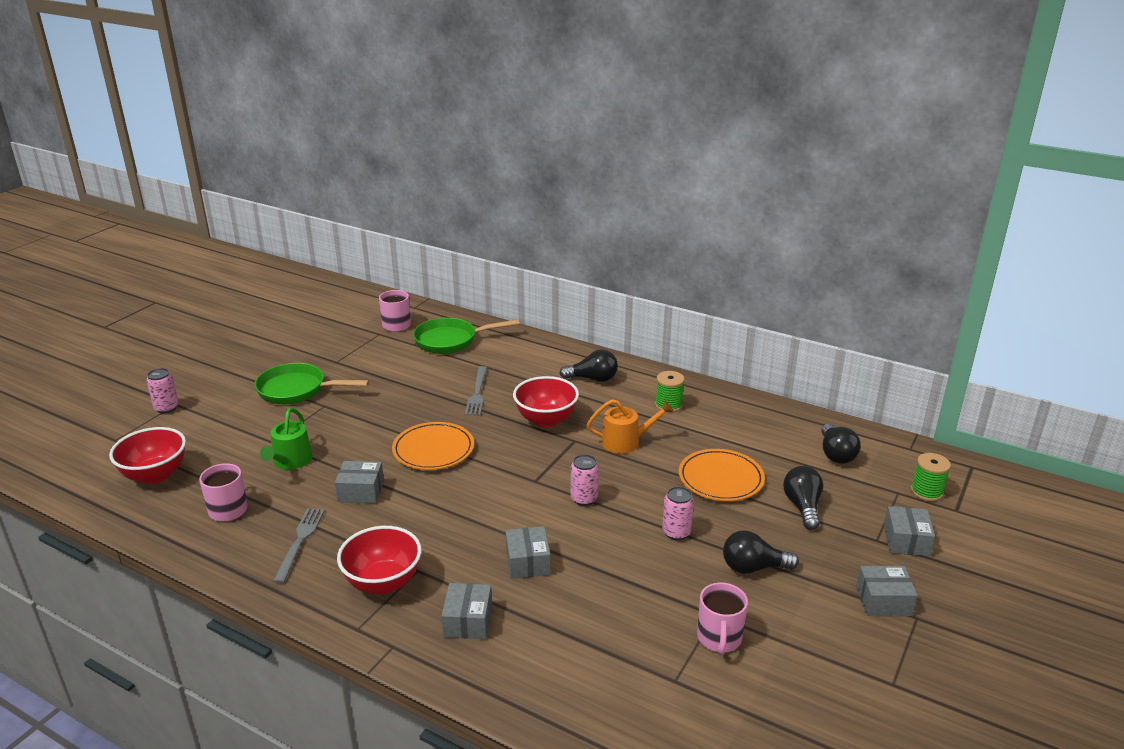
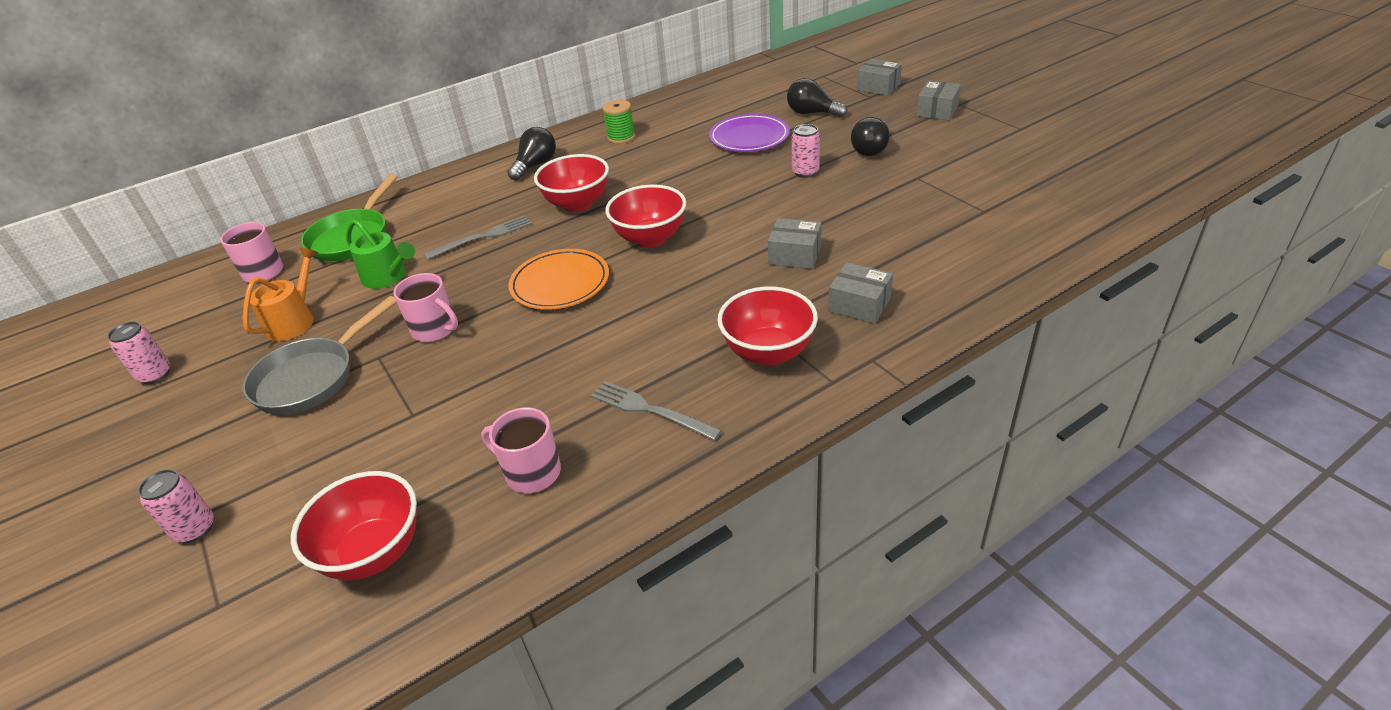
camera: 60 degrees left, 10 degrees up
(290, 461) = (475, 401): green watering can -> green watering can (388, 277)
(297, 390) = (312, 378): green pan -> grey pan
(361, 491) = (591, 348): grey box -> none
(477, 393) = (483, 237): grey fork -> grey fork turned 60 degrees counterclockwise
(514, 473) = (650, 238): none -> red bowl
(584, 499) = (723, 207): pink can -> pink can (155, 375)
(625, 442) = (656, 169): orange watering can -> orange watering can (294, 321)
(719, 638) = (945, 181): pink mug -> pink mug (435, 329)
(720, 479) = (749, 137): orange plate -> purple plate
(836, 454) = (758, 85): black light bulb -> none
(926, 492) = (829, 66): green spool -> none

